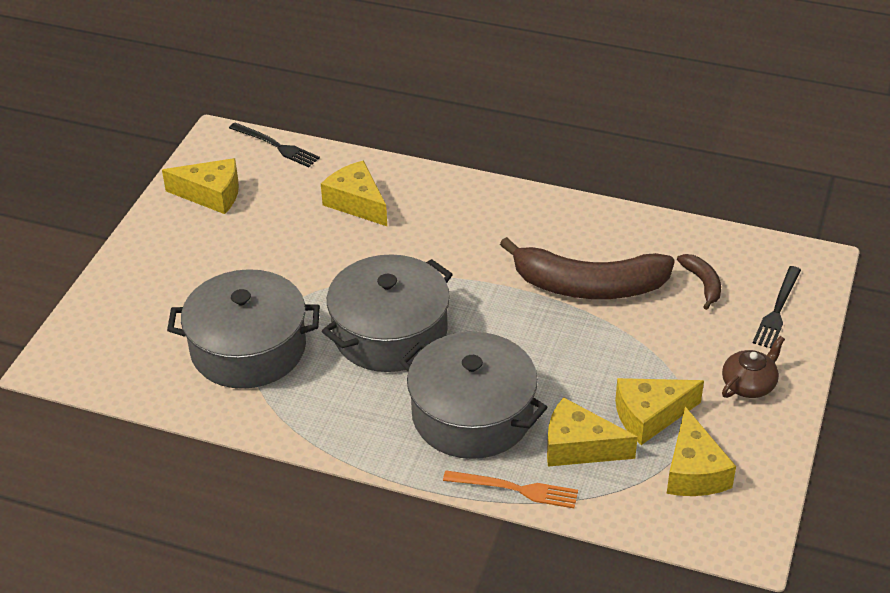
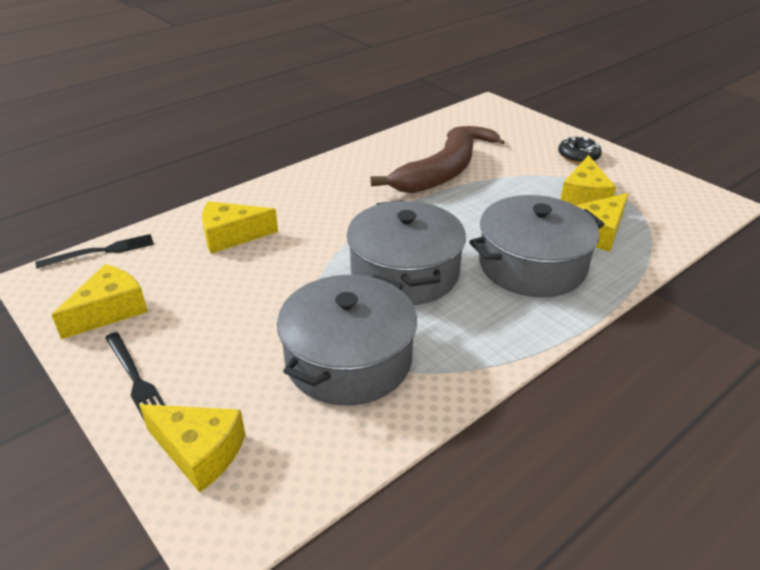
camera: 60 degrees left, 5 degrees down
(515, 489) = (626, 273): orange fork -> none
(694, 471) = (646, 199): yellow cheese -> yellow cheese (199, 452)
(749, 384) = (578, 156): brown teapot -> black donut
(777, 310) = (519, 127): black fork -> black fork (135, 379)

